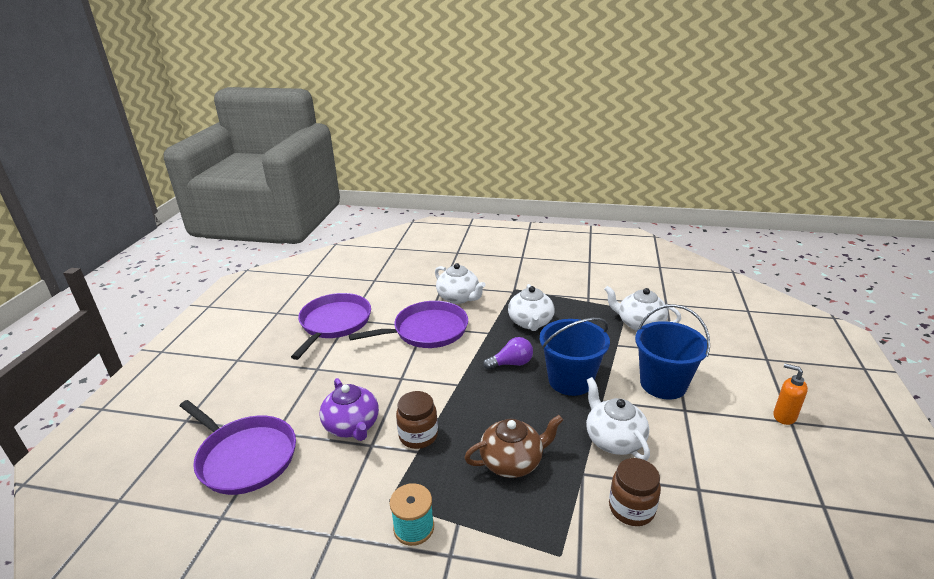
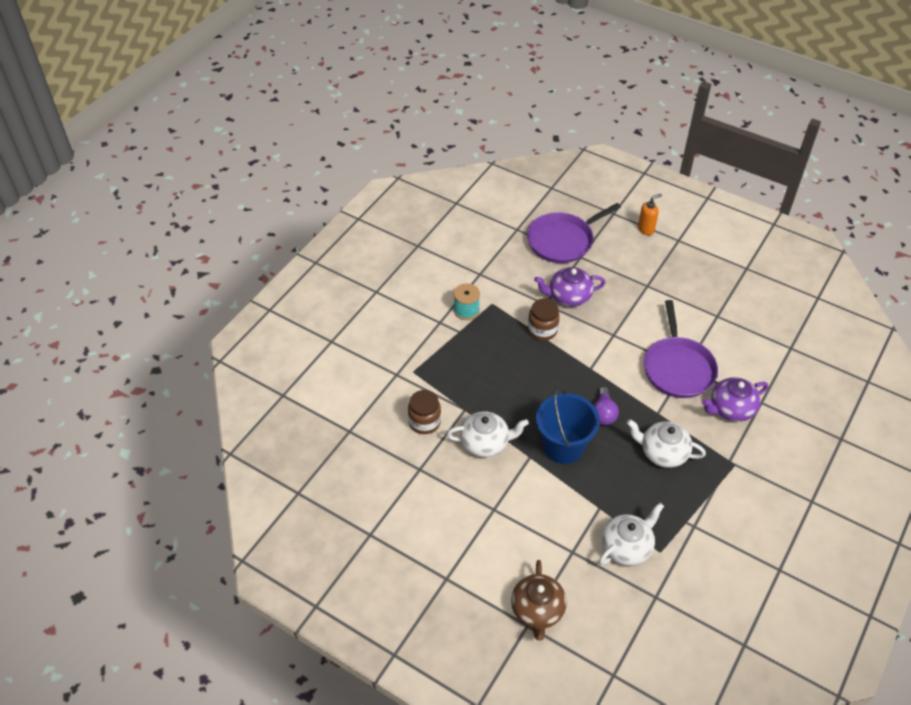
camera: 110 degrees right, 20 degrees up
(334, 323) = (714, 305): purple pan -> none
(459, 297) = (731, 409): white teapot -> purple teapot
(512, 462) = (493, 374): brown teapot -> brown teapot (537, 610)
(663, 384) = (530, 512): blue bucket -> none
(784, 416) = (454, 577): orange soap dispenser -> orange soap dispenser (646, 229)

